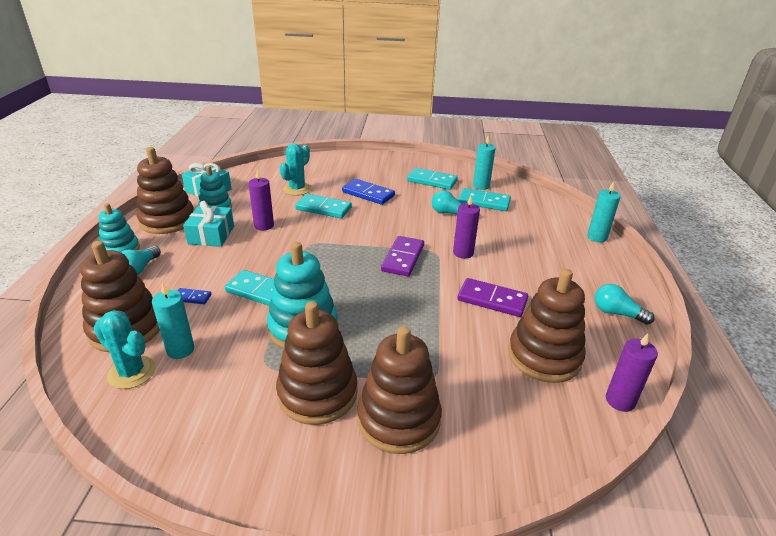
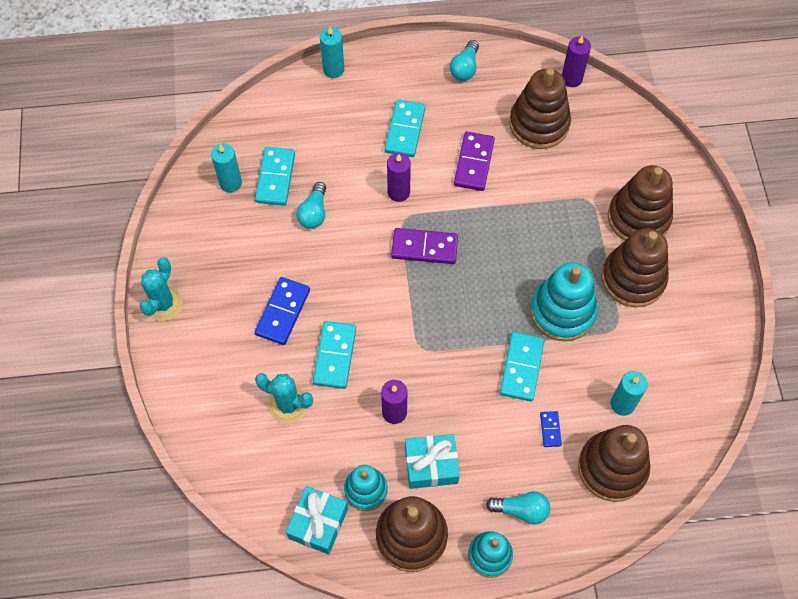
camera: 100 degrees left, 30 degrees up
(131, 372) = (660, 430): turquoise cactus -> turquoise cactus (163, 304)
(432, 181) = (227, 241): turquoise domino -> turquoise domino (405, 130)

